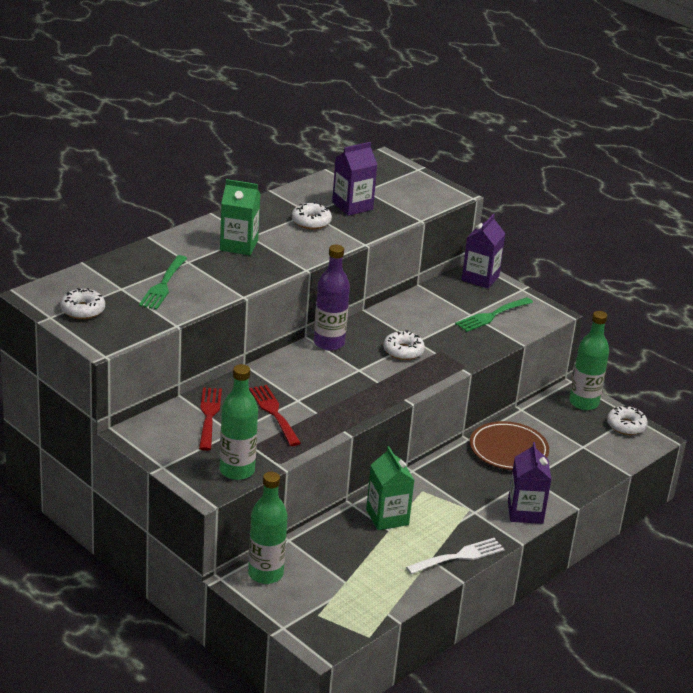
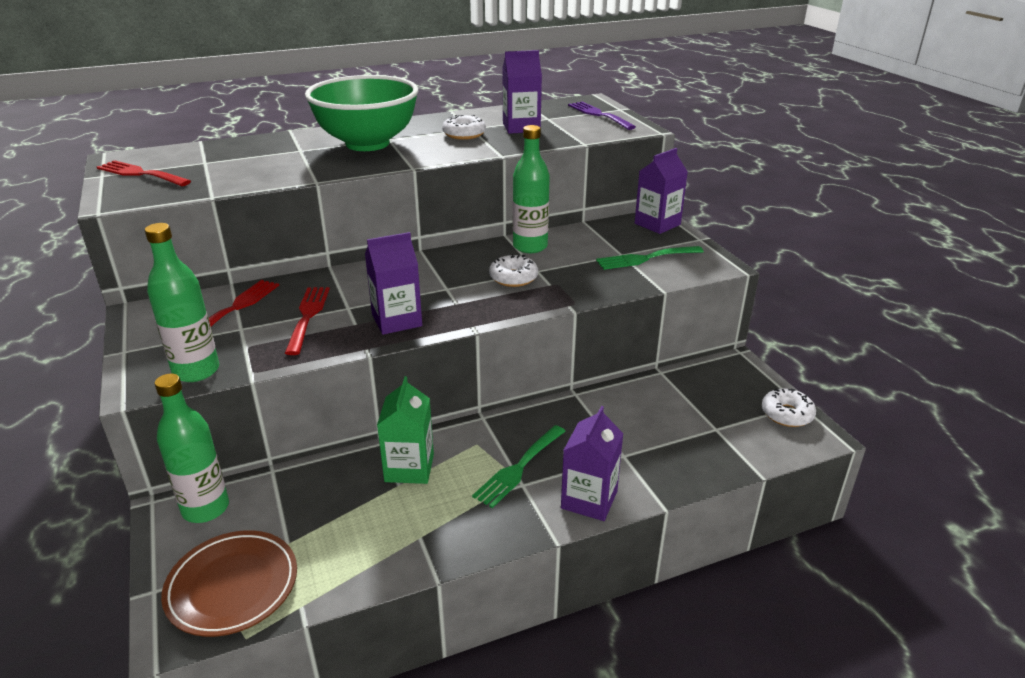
camera: 25 degrees right, 0 degrees up
(82, 310) = (140, 174): white donut -> red fork
(163, 285) = (248, 164): green fork -> green fork (519, 468)
(239, 245) = (367, 143): green carton -> green bowl
(329, 343) = (438, 259): purple bottle -> none
(345, 404) = (397, 320): none -> purple carton
(405, 180) = (598, 115): none -> purple fork
(459, 556) = (459, 543): white fork -> none
(508, 450) = (616, 415): brown plate -> brown plate (232, 586)
(583, 403) = (743, 378): green bottle -> green bottle (530, 246)

